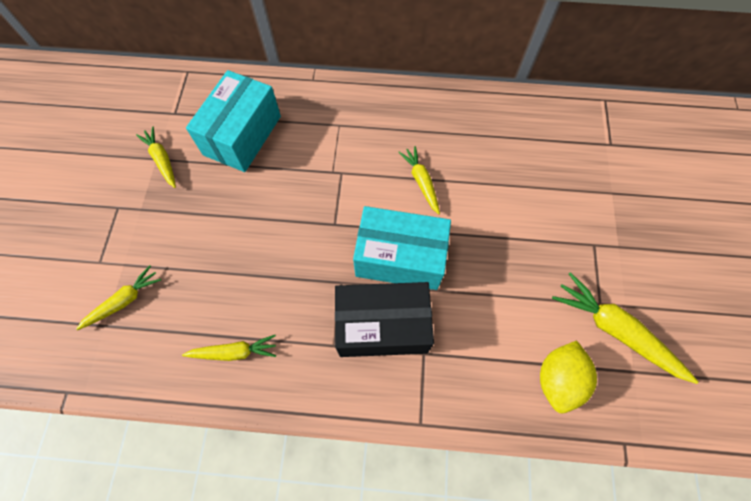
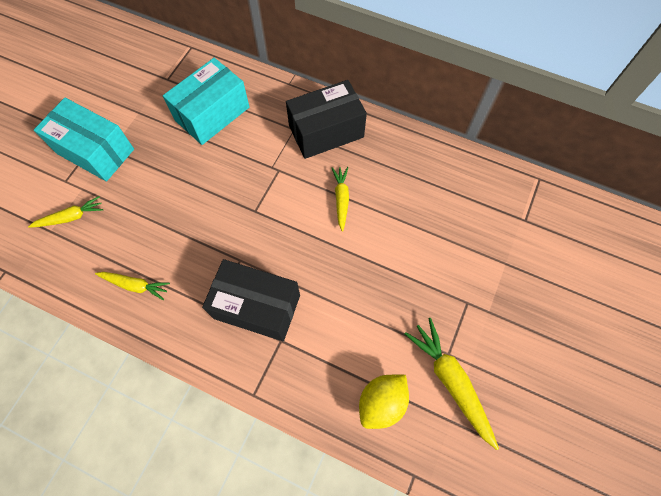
camera: 20 degrees right, 0 degrees up
(162, 160) = (142, 115): yellow carrot -> none
(374, 117) = (326, 131): none -> black box
(400, 258) = (295, 257): turquoise box -> turquoise box (95, 151)

